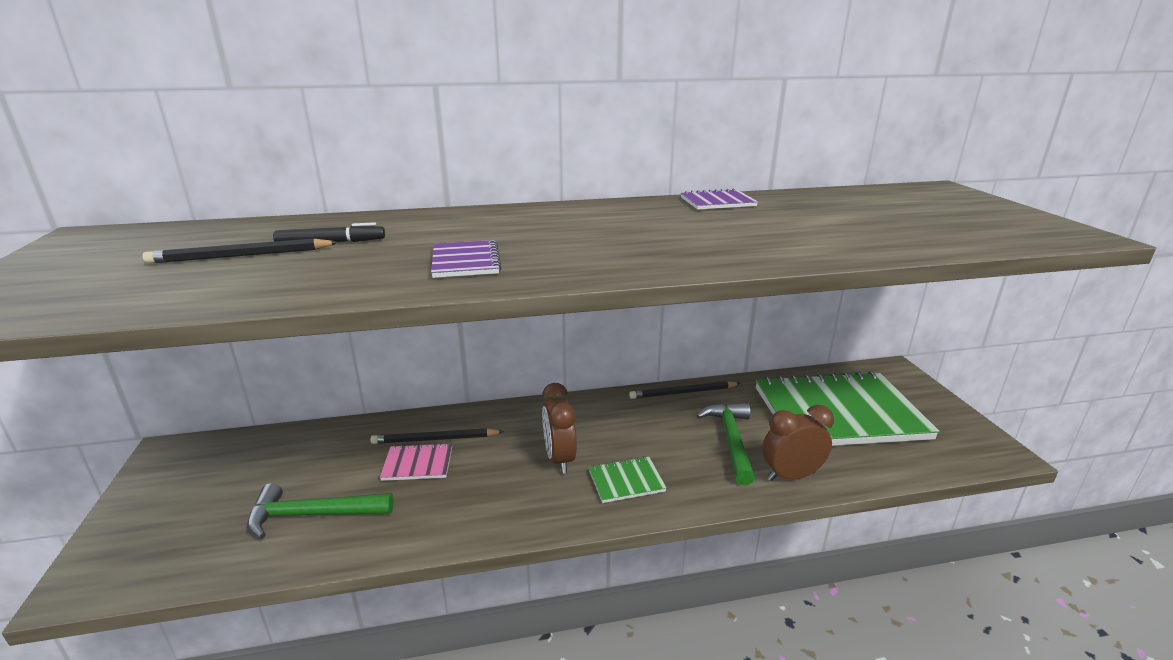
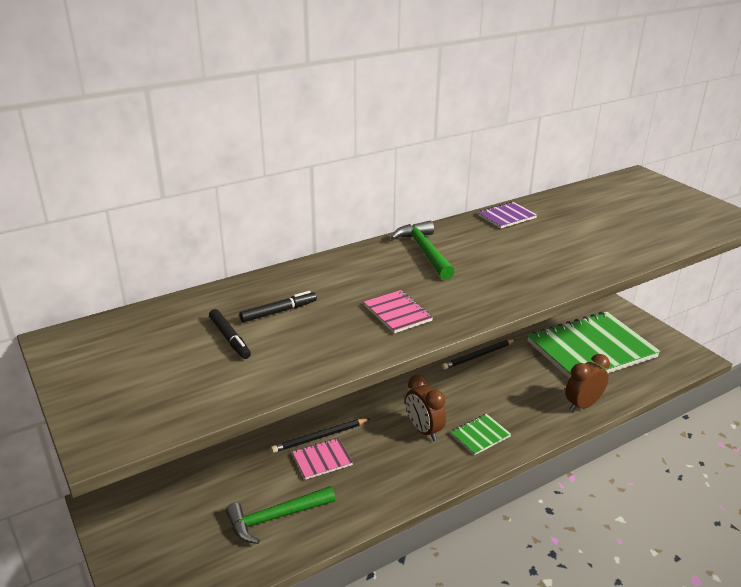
camera: 20 degrees left, 5 degrees up
(241, 256) = (229, 338): black pencil -> black marker
(465, 261) = (397, 313): purple notebook -> pink notebook
(731, 441) = (532, 388): green hammer -> green hammer (424, 252)

